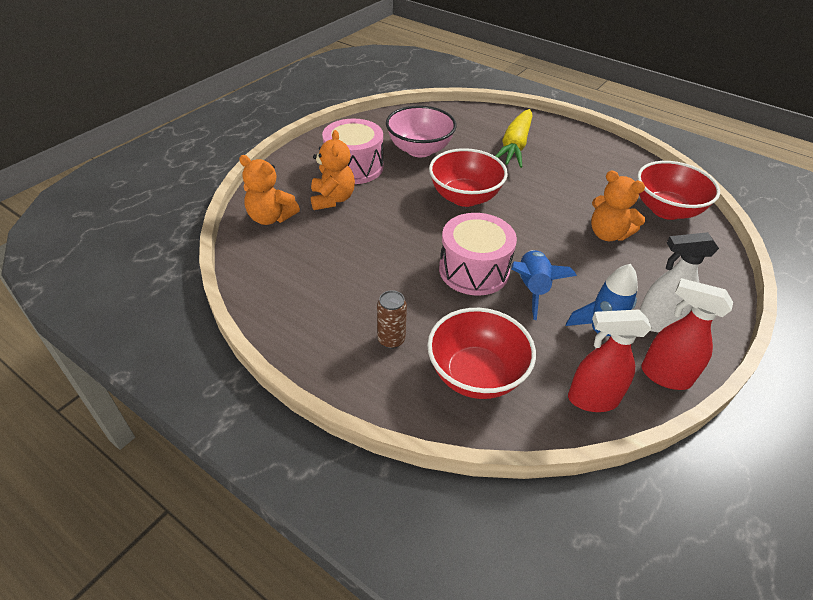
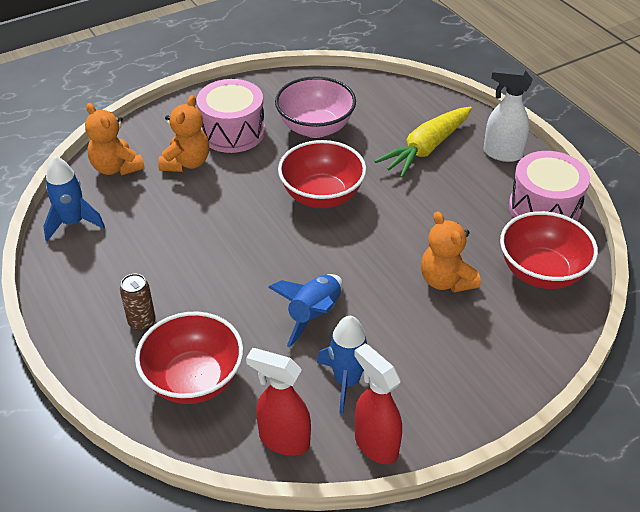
camera: 25 degrees right, 0 degrees up
(262, 273) = (73, 223): none -> blue rocket
(474, 270) = (270, 278): pink drum -> pink drum (544, 208)
(657, 322) = (415, 390): white spray bottle -> white spray bottle (502, 153)

